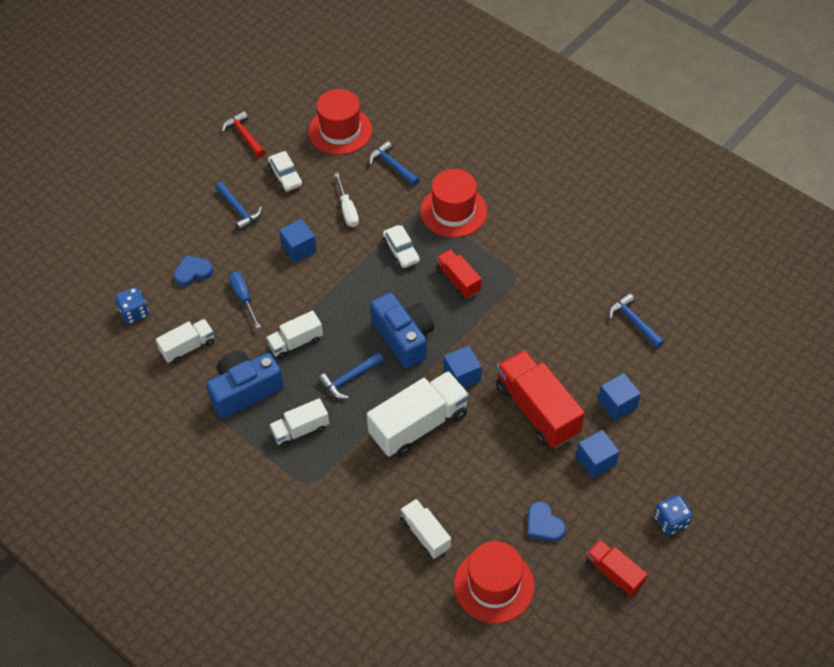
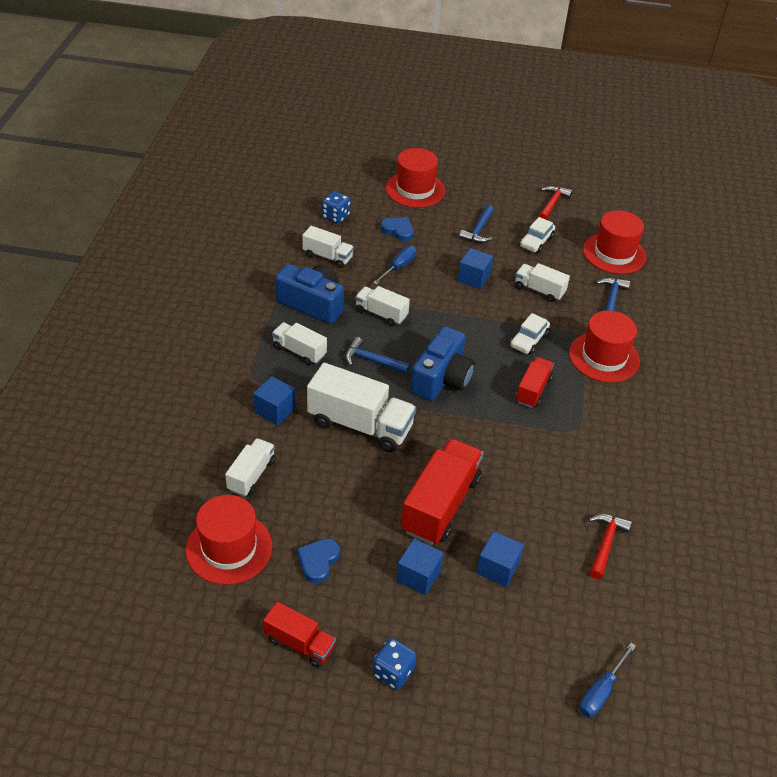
camera: 55 degrees right, 10 degrees down
(143, 228) = (415, 189): none -> red hat
(347, 210) = (539, 290): white screwdriver -> white truck
(462, 376) = (434, 434): blue cube -> blue cube (275, 410)
(613, 573) = (299, 643): red truck -> red truck turned 105 degrees clockwise
(633, 322) = (605, 543): blue hammer -> red hammer
(750, 398) = (601, 691): none -> blue screwdriver

